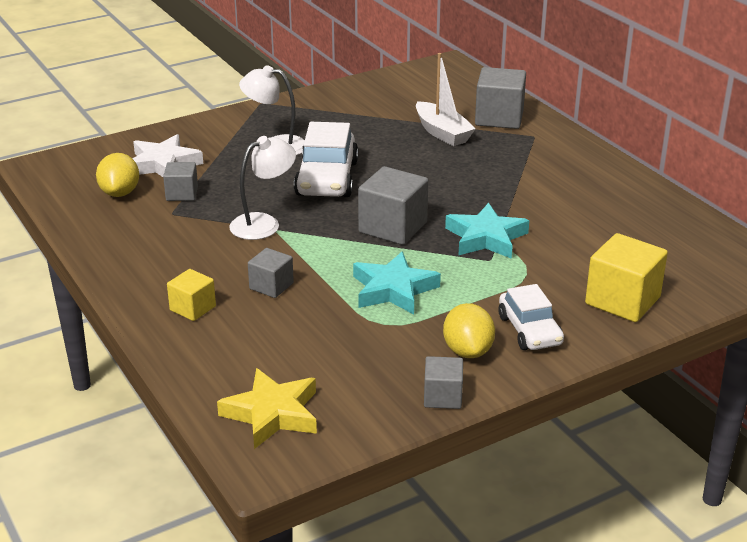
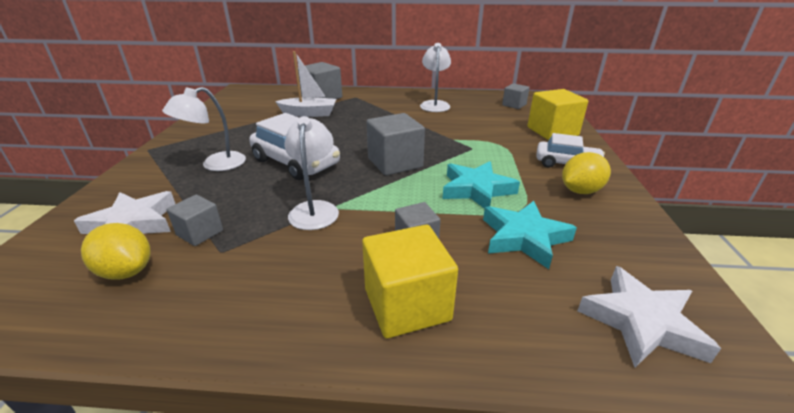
camera: 55 degrees left, 0 degrees up
(193, 308) = (407, 304): yellow cube -> yellow cube, size x1.72
(272, 414) = (641, 322): yellow star -> white star
(442, 397) = (639, 220): grey cube -> grey cube (514, 105)
(468, 351) = (580, 191): yellow lemon -> yellow lemon turned 60 degrees counterclockwise
(486, 238) = (445, 141): turquoise star -> turquoise star (524, 237)
(592, 194) = (434, 104): none -> white lamp

